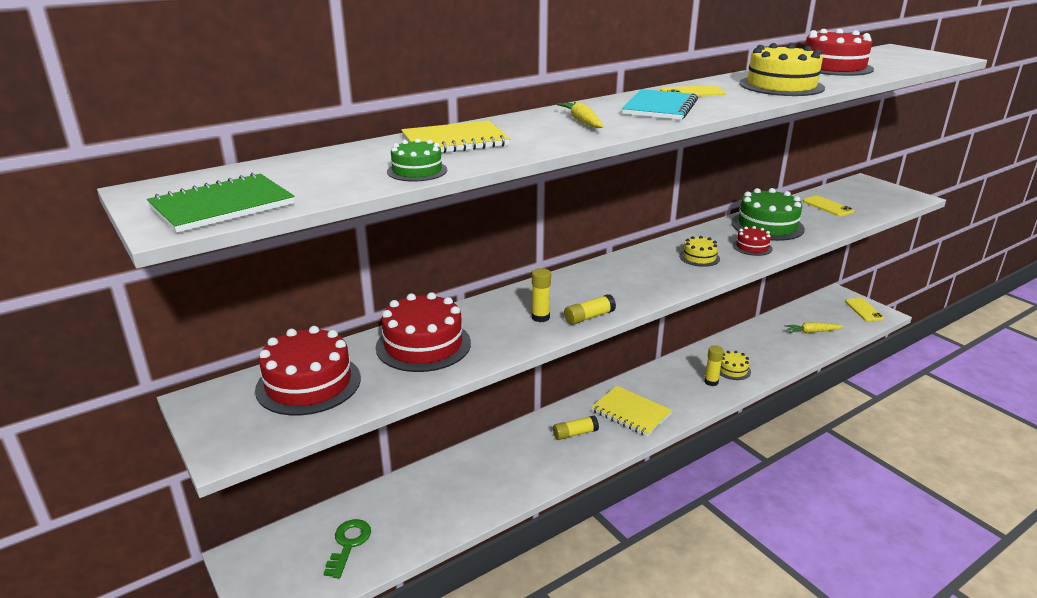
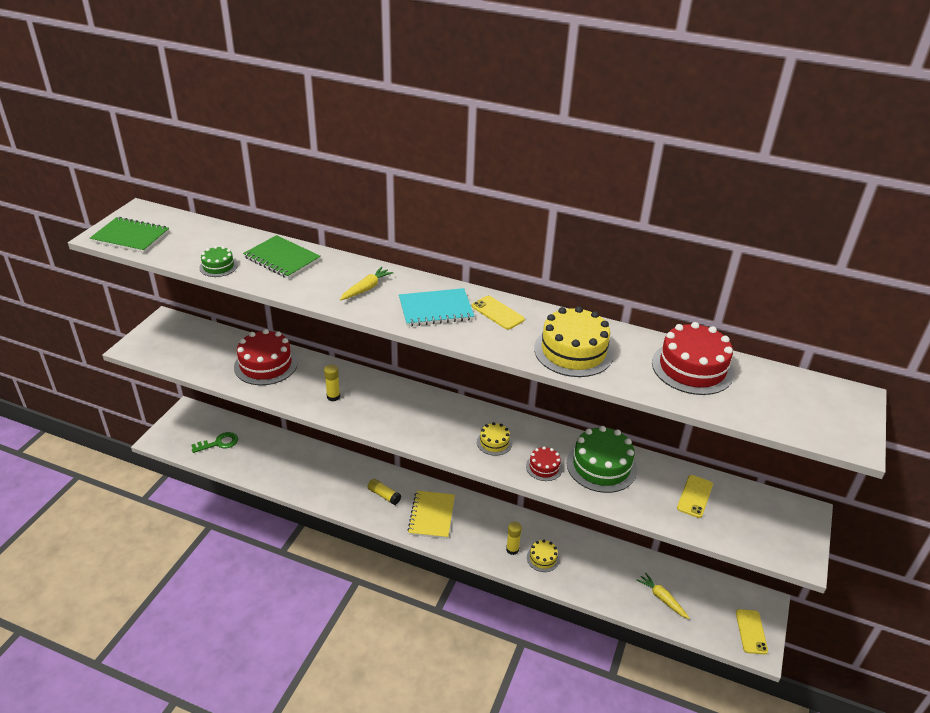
camera: 55 degrees right, 10 degrees up
(308, 383) = (200, 344): red cake -> none
(455, 141) = (282, 259): yellow notebook -> green notebook
(589, 317) = (350, 417): yellow glue stick -> none
(863, 310) = (751, 631): yellow phone -> yellow phone turned 45 degrees counterclockwise

